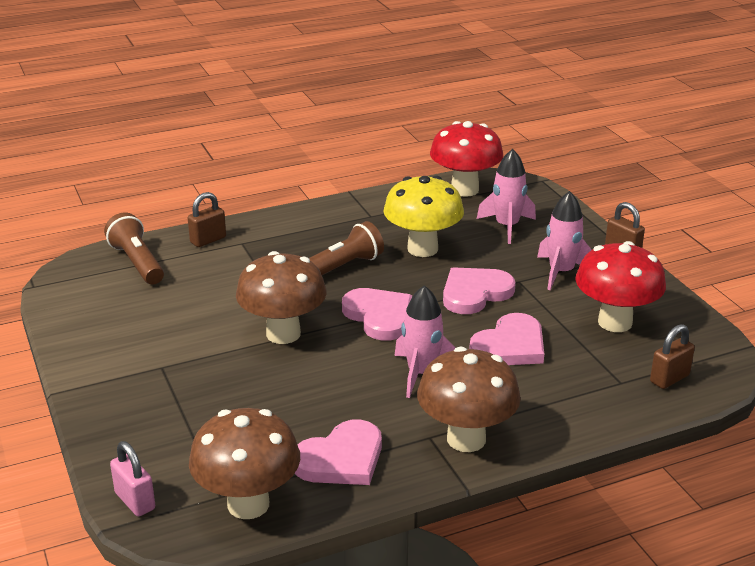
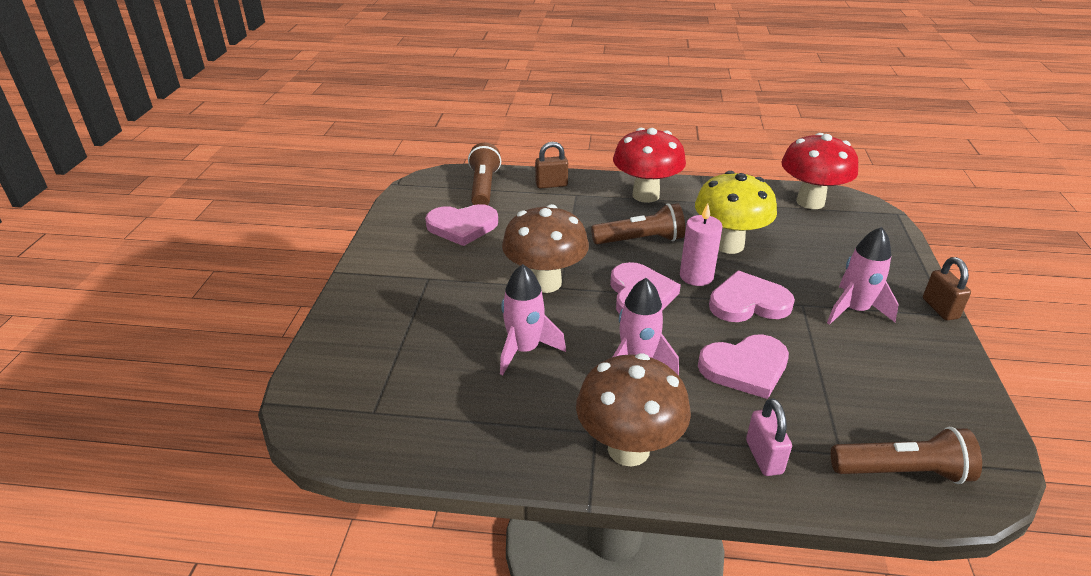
camera: 30 degrees right, 5 degrees up
(135, 501) = (308, 387): pink padlock -> pink padlock (764, 457)
(248, 504) = (387, 430): brown mushroom -> none
(341, 459) = (498, 420): pink heart -> pink heart (462, 226)
(415, 285) = (696, 276): none -> pink candle
(507, 227) = (828, 248): pink rocket -> pink rocket (524, 350)
(615, 322) = (879, 383): red mushroom -> red mushroom (645, 195)
(669, 378) = (903, 471): brown padlock -> brown flashlight

